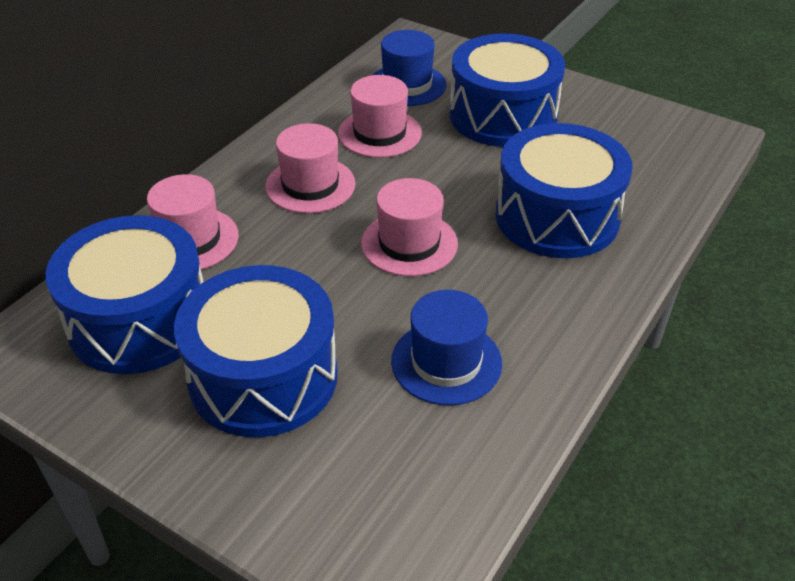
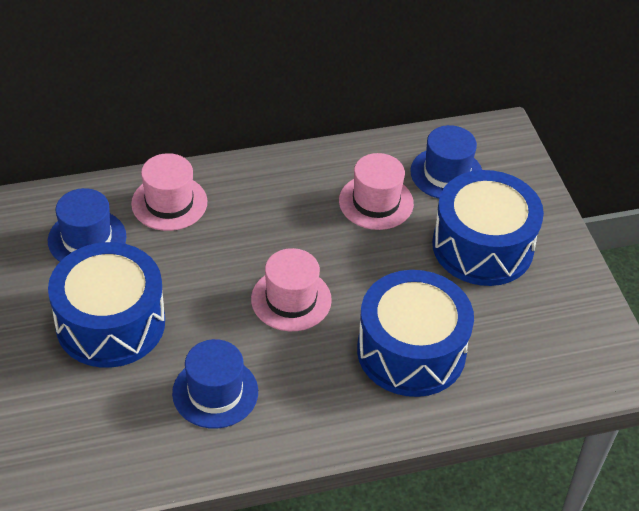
camera: 40 degrees right, 5 degrees up
(139, 321) = (87, 239): blue drum -> blue hat
(310, 185) = (282, 212): pink hat -> none

